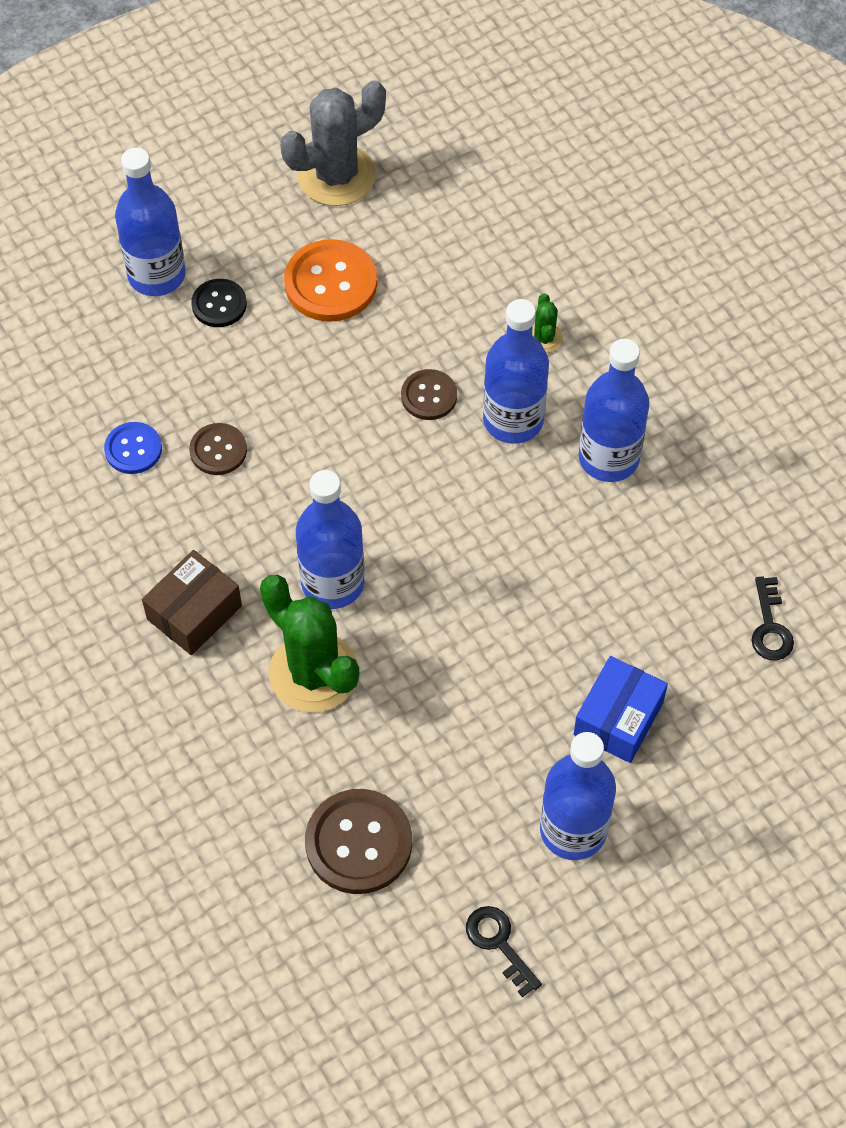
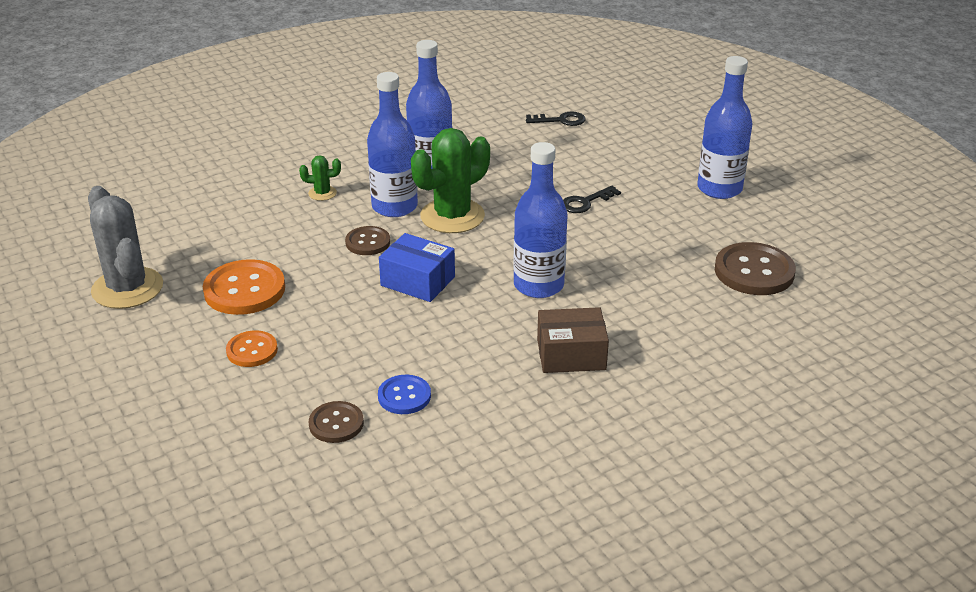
camera: 90 degrees left, 25 degrees down
(156, 275) = (207, 390): blue bottle -> none
(194, 612) = (571, 354): brown box -> brown box turned 45 degrees counterclockwise
(218, 450) = (409, 346): brown button -> brown button (336, 424)
(219, 304) = (252, 350): black button -> orange button
(313, 673) = (619, 293): green cactus -> green cactus (452, 216)
(499, 944) = (809, 216): black key -> black key (585, 202)
(618, 718) = (634, 171): blue box -> blue box (417, 281)

